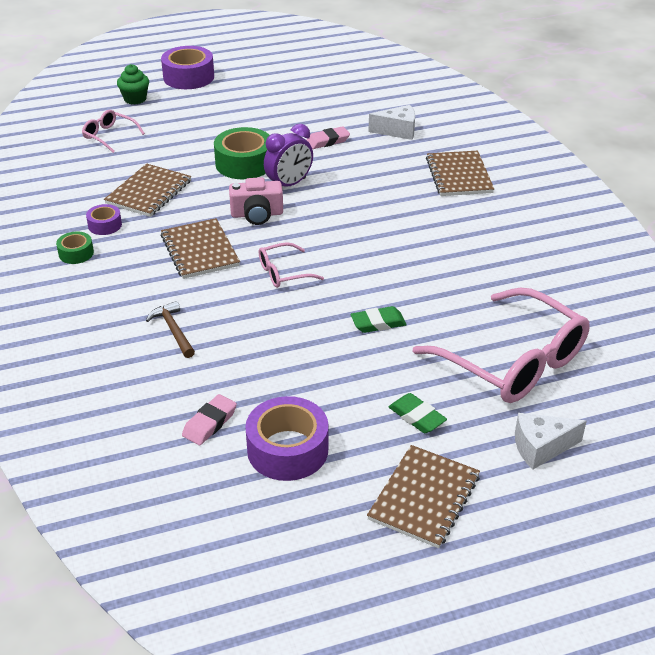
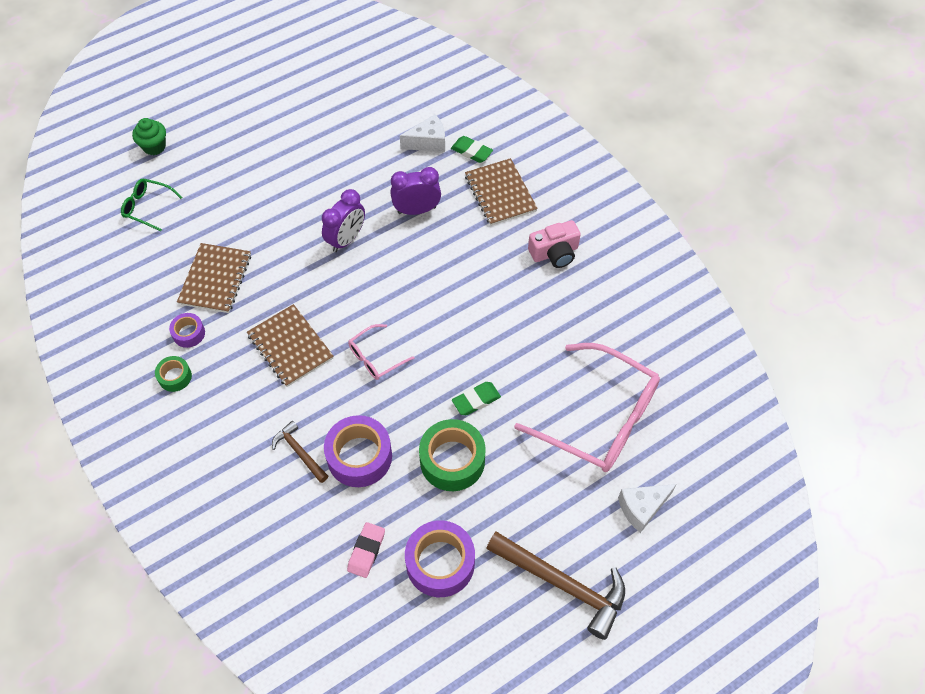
camera: 15 degrees left, 20 degrees up
(109, 136) = (147, 207): pink glasses -> green glasses
(188, 77) = (198, 102): purple tape -> purple tape (359, 456)
(244, 163) = (294, 219): green tape -> green tape (452, 460)
(257, 214) = (328, 287): pink camera -> pink camera (554, 253)
(327, 141) = (365, 170): pink eraser -> none
(368, 175) = (416, 210): none -> purple clock
(417, 417) = (536, 500): green eraser -> green eraser (471, 152)
(424, 498) = (563, 584): brown notebook -> brown hammer

